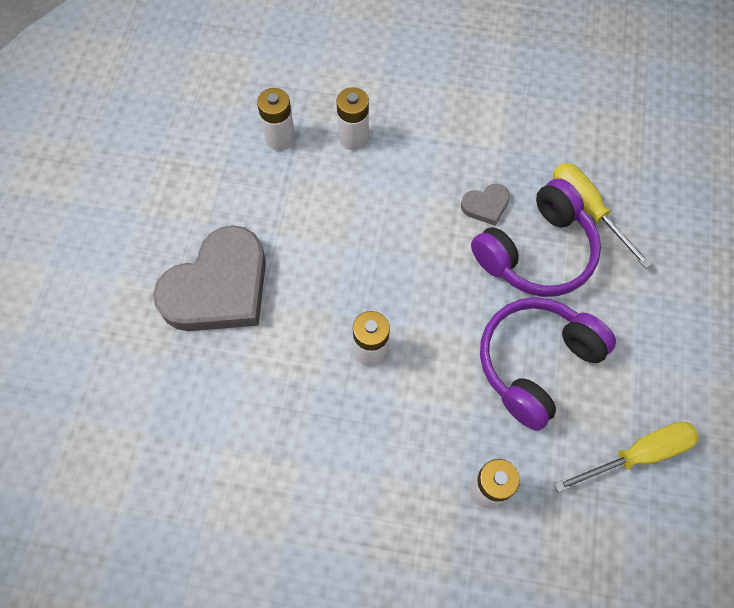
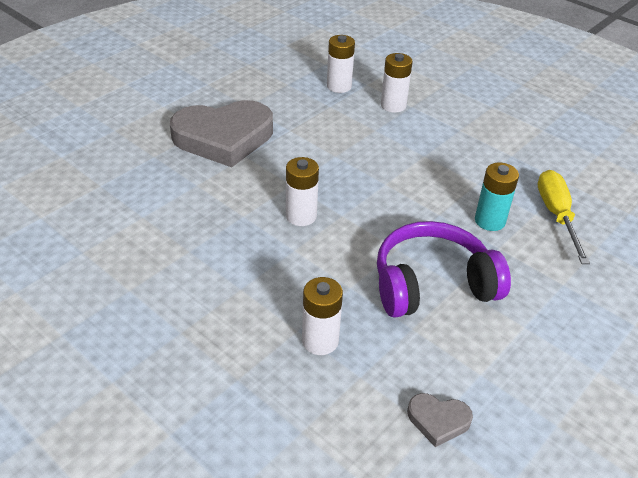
camera: 30 degrees right, 25 degrees down
(485, 205) = (468, 178): grey heart -> grey heart (438, 420)
(536, 252) = (490, 221): purple headphones -> turquoise battery
(638, 454) = (479, 388): yellow screwdriver -> none

